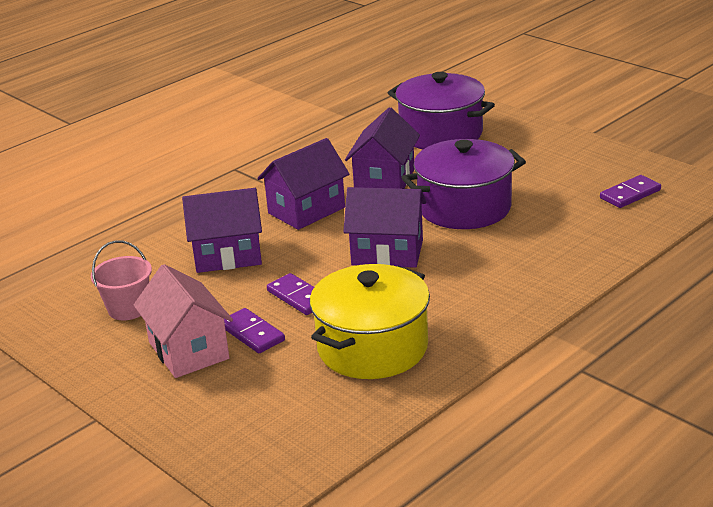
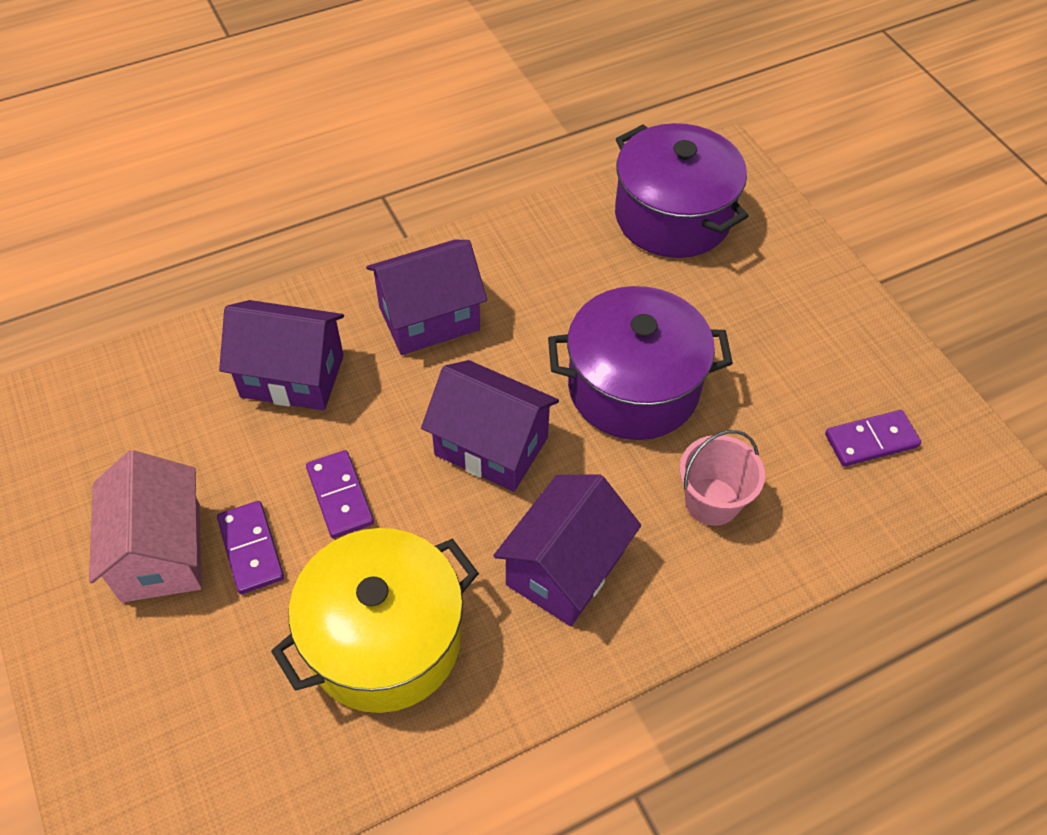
camera: 15 degrees right, 25 degrees up
(128, 309) = (128, 439): pink bucket -> pink bucket (712, 501)
(384, 180) = (555, 291): purple house -> purple house (565, 569)

